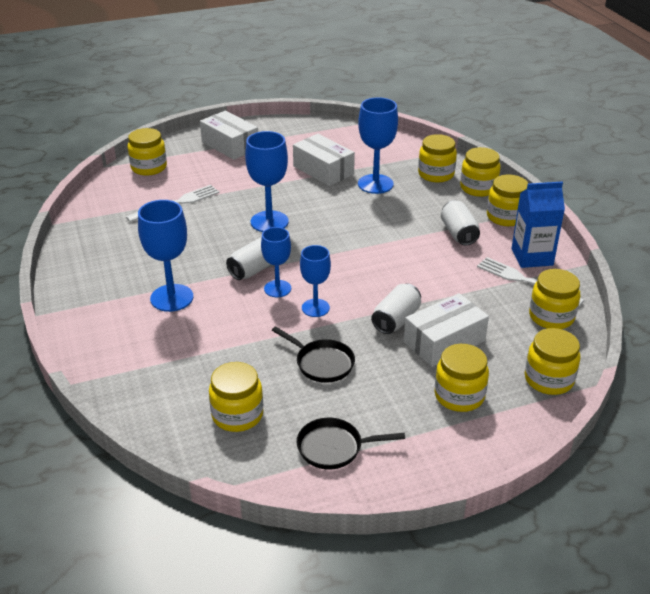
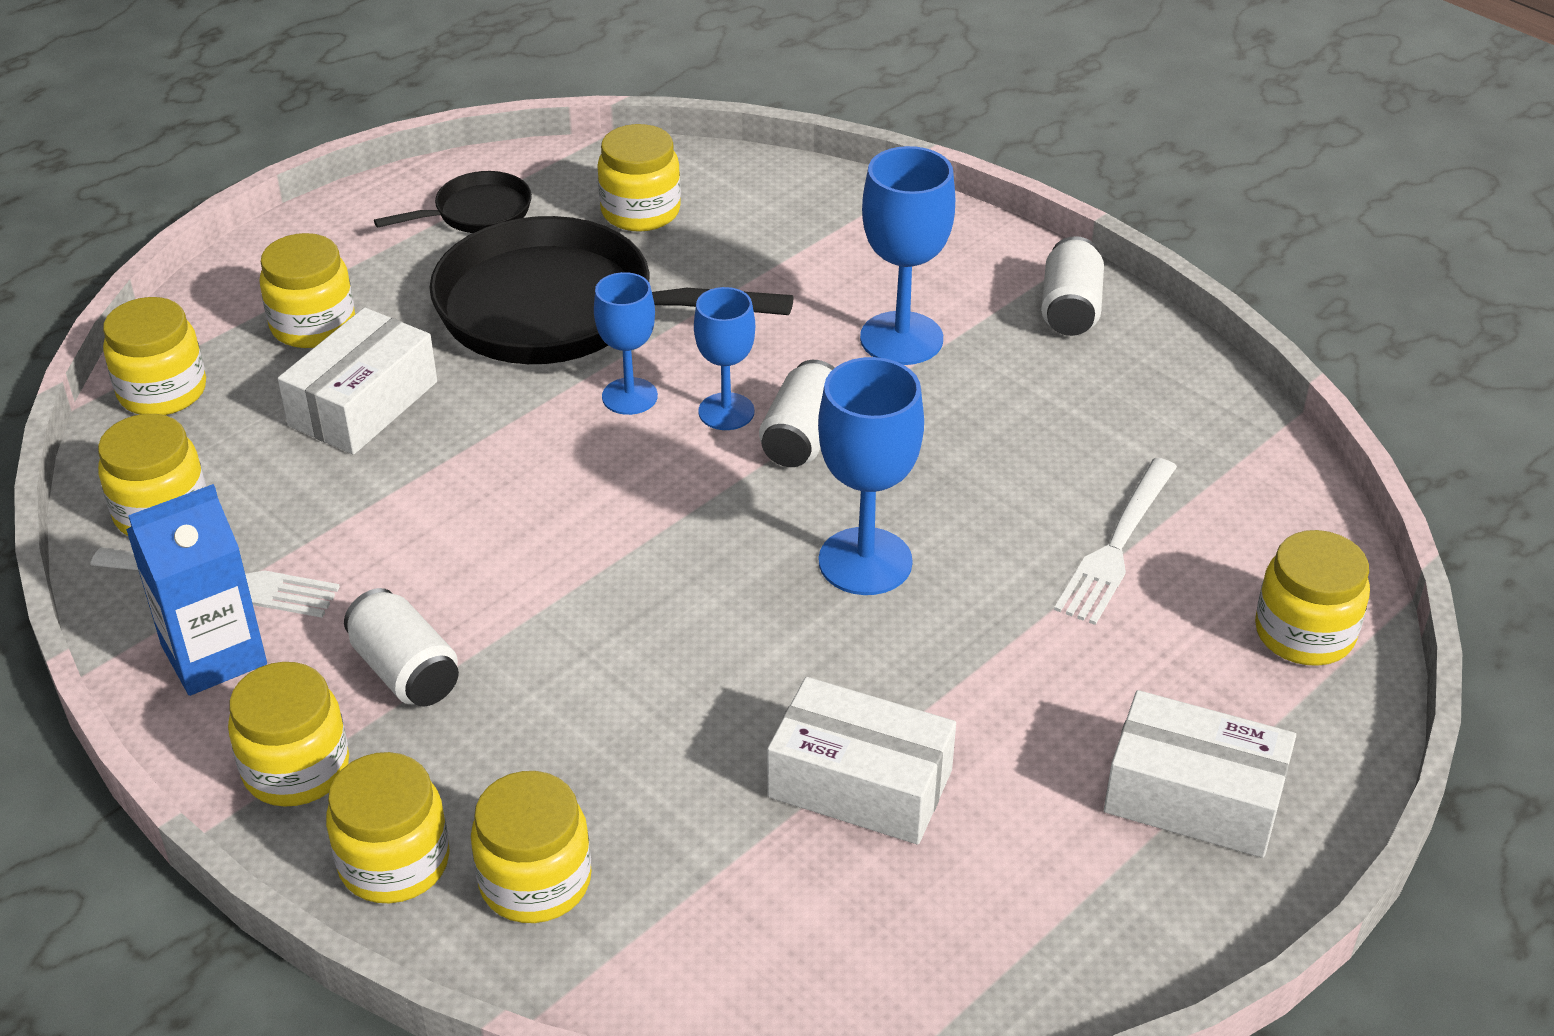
camera: 155 degrees right, 5 degrees up
(321, 363) = (560, 310): black pan -> black pan, size x2.14
(375, 184) = (688, 777): blue goblet -> none
(396, 320) = (468, 418): white can -> white can (1070, 309)

